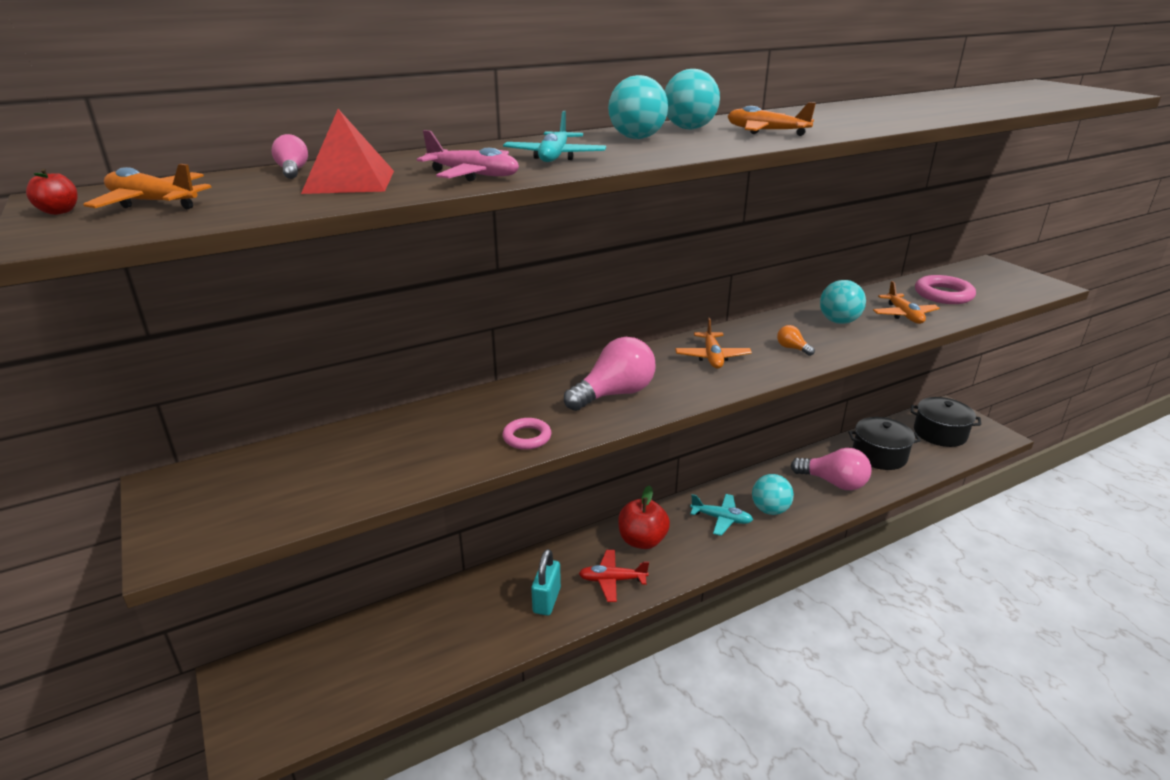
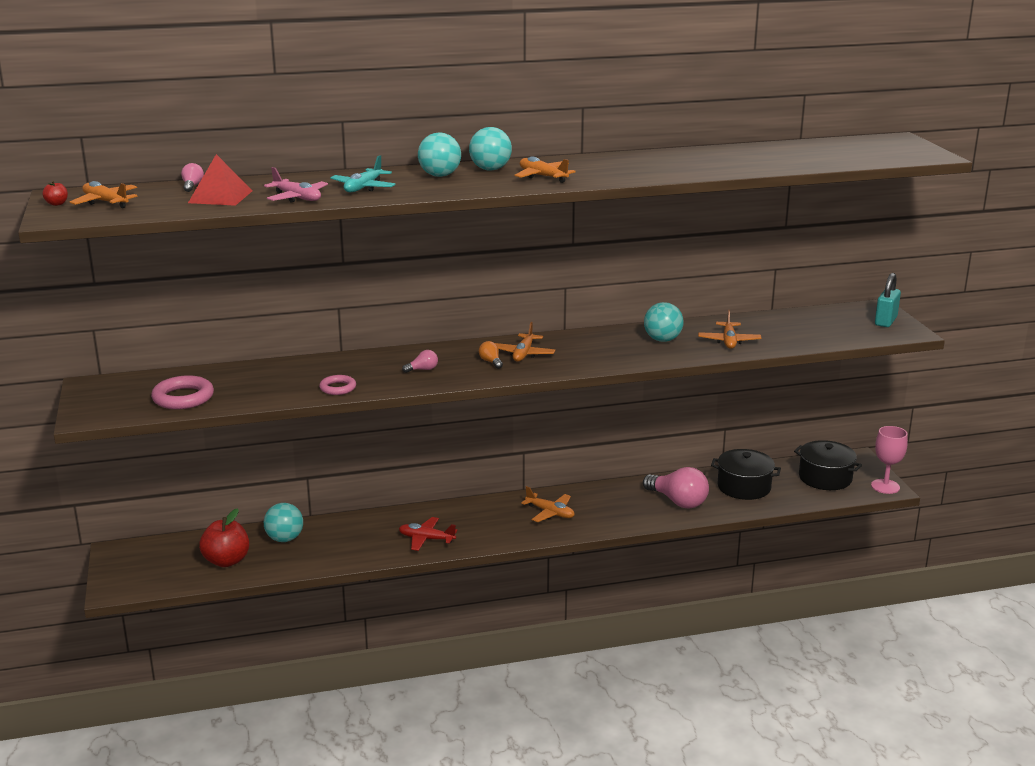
camera: 15 degrees right, 5 degrees down
(546, 600) = (365, 543): turquoise padlock -> turquoise padlock (885, 321)
(614, 394) = (423, 369): pink light bulb -> pink light bulb, size x0.45
(642, 541) = (469, 517): red apple -> red apple (226, 561)
(721, 519) = (550, 513): turquoise plane -> orange plane
(770, 510) = (600, 513): turquoise ball -> turquoise ball (285, 539)
(792, 348) = (597, 355): orange light bulb -> orange light bulb (491, 362)
(943, 294) = (790, 329): pink ring -> pink ring (183, 398)
(996, 434) = (885, 486): none -> pink goblet

